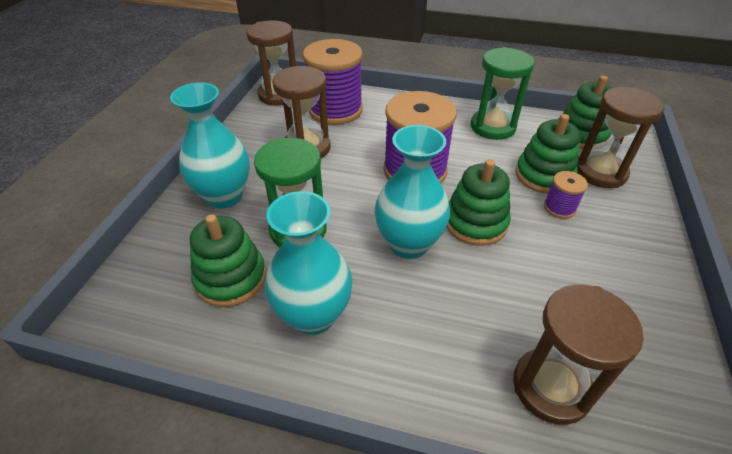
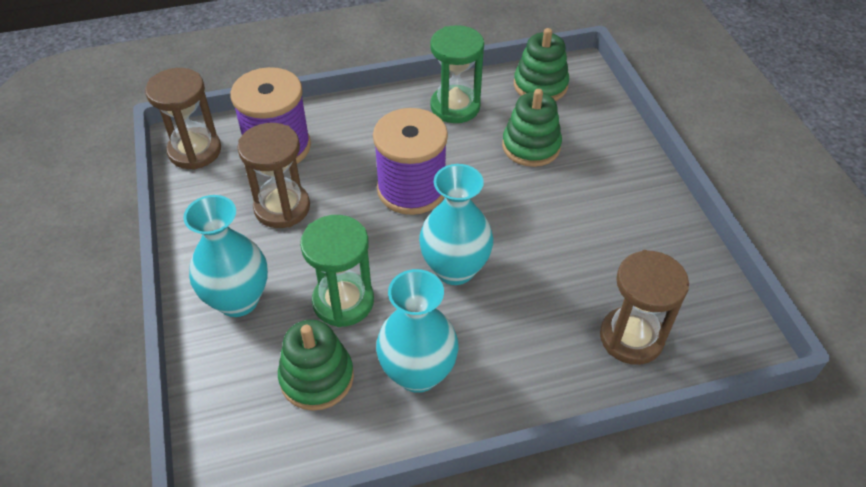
camera: 30 degrees left, 5 degrees up
(475, 223) = (499, 222): green stacking toy -> none
(559, 208) = (561, 175): purple spool -> none
(600, 172) = (576, 123): brown hourglass -> none

